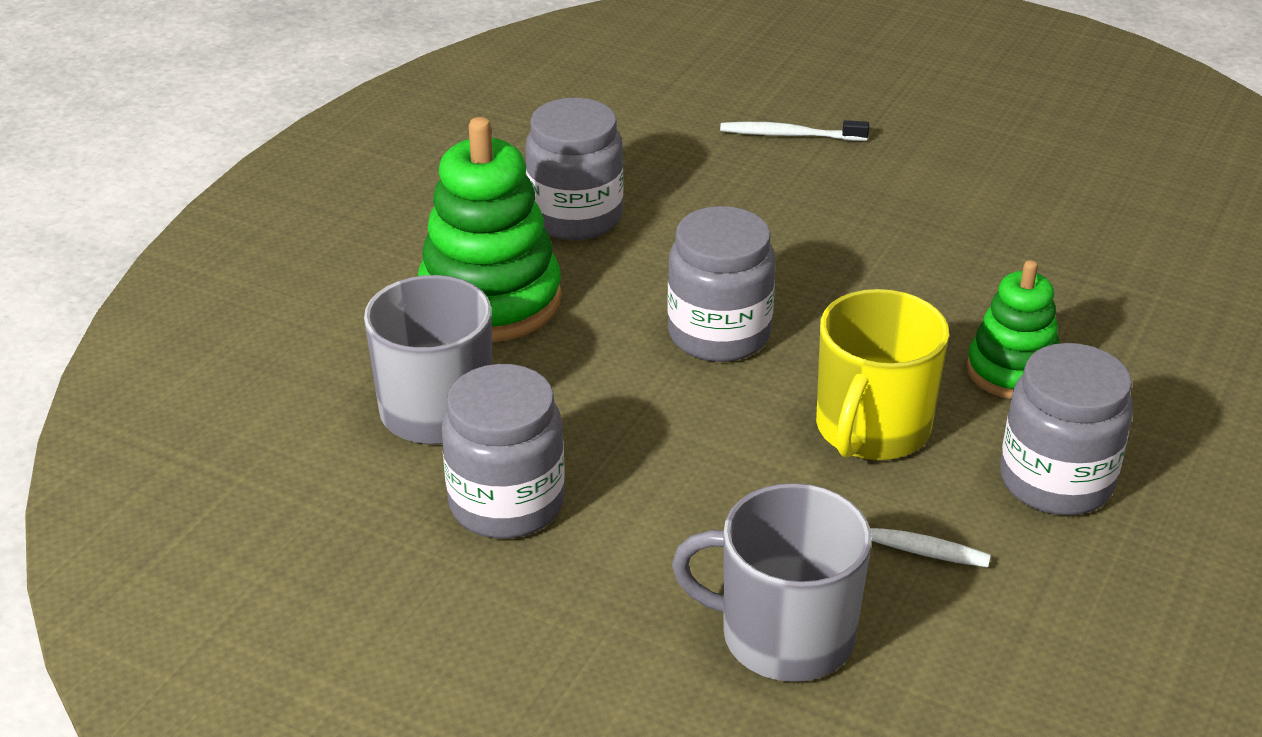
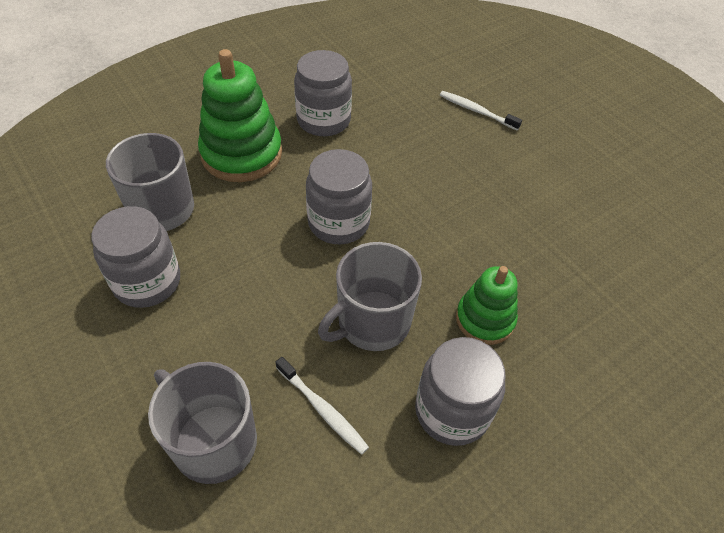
camera: 25 degrees right, 15 degrees up
(871, 429) = (372, 322): yellow mug -> grey mug

